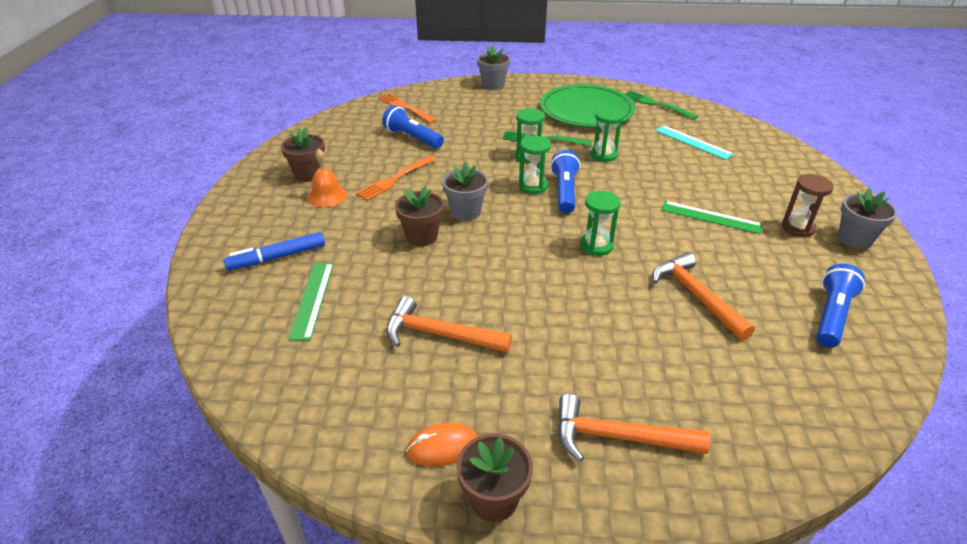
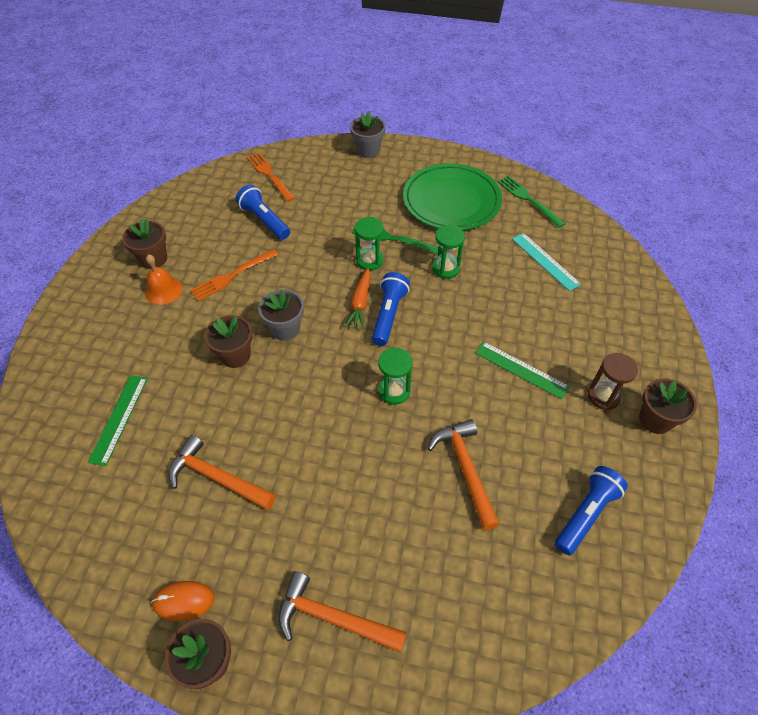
camera: 10 degrees right, 15 degrees up
(277, 257) = (101, 363): blue marker -> none
(533, 186) = (360, 303): green hourglass -> orange carrot
(854, 239) = (655, 420): grey flower pot -> brown flower pot

